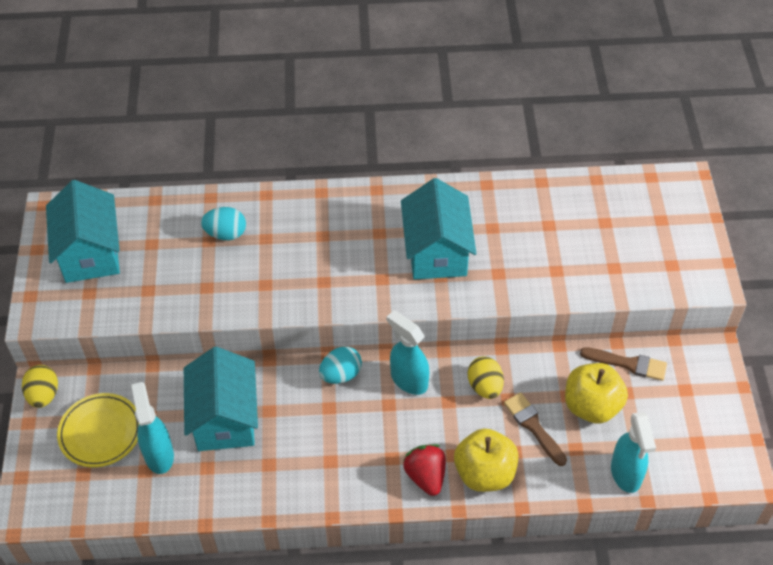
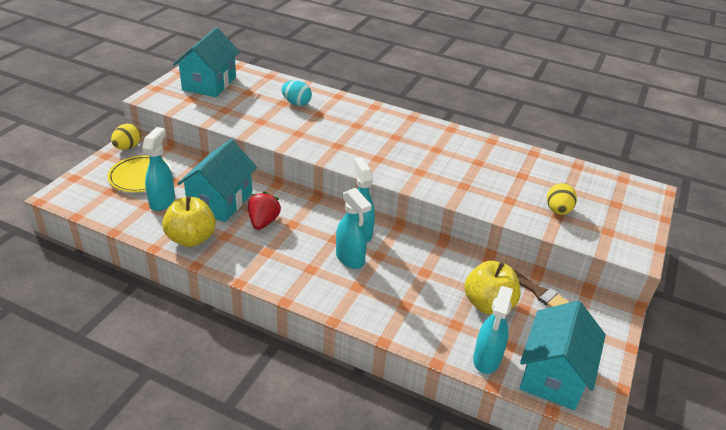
camera: 25 degrees right, 15 degrees down
(341, 374) = (316, 210): turquoise egg -> none
(423, 422) = (350, 259): none -> turquoise spray bottle
(426, 476) = (326, 290): red strawberry -> red strawberry (263, 222)
(436, 251) = (427, 159): turquoise house -> turquoise house (553, 375)
(484, 473) = (371, 307): yellow apple -> yellow apple (191, 238)
(485, 386) = (412, 258): yellow egg -> yellow egg (558, 210)
(533, 426) = (432, 296): brown brush -> none

